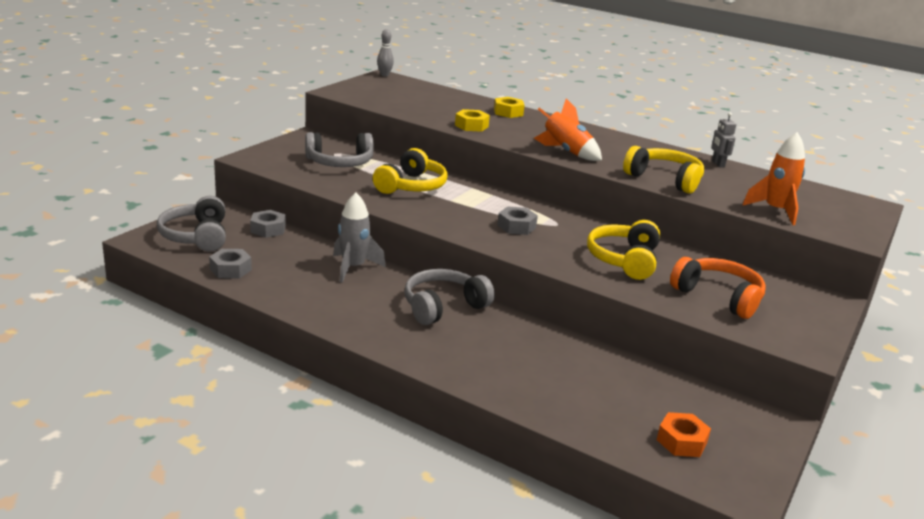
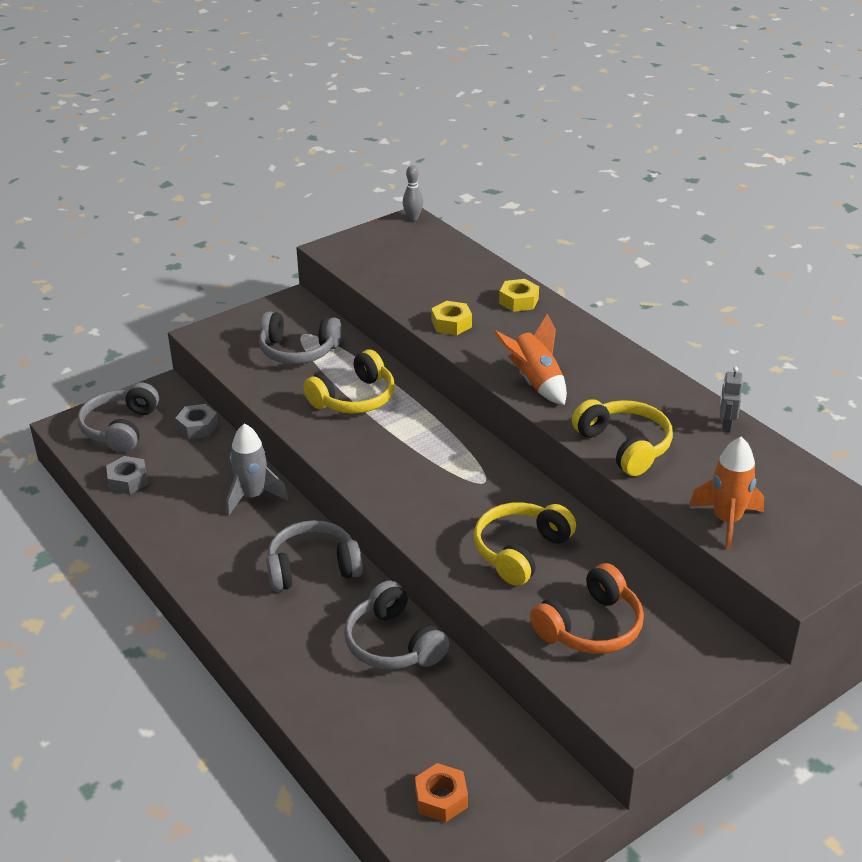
camera: 25 degrees right, 10 degrees up
(516, 226) = (431, 479): grey nut -> none
(551, 346) = (393, 643): none -> grey headphones
(718, 297) = (591, 627): orange headphones -> orange headphones turned 75 degrees clockwise

